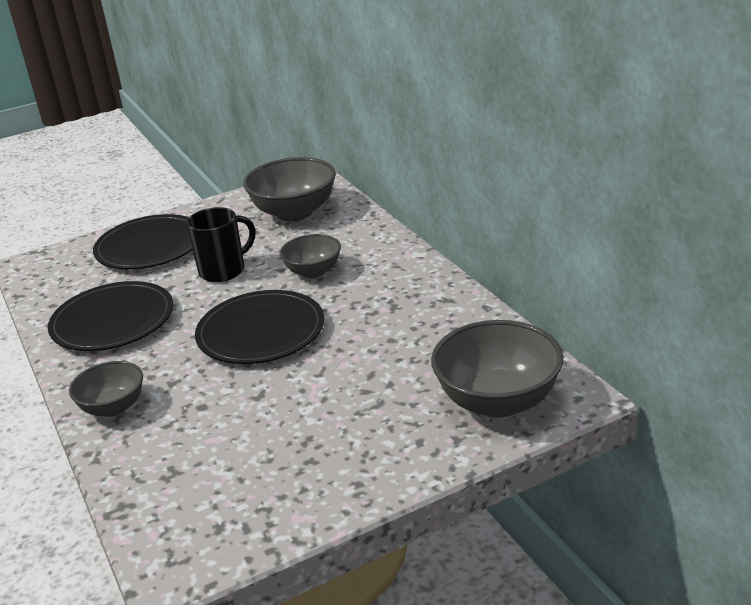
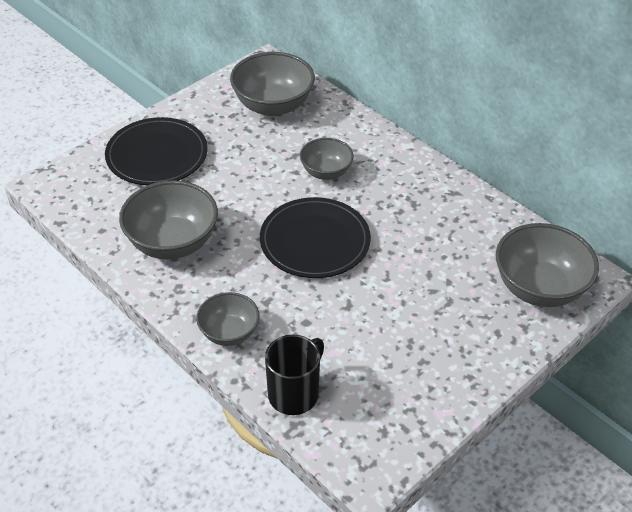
camera: 20 degrees left, 15 degrees up
(113, 321) = (172, 243): black plate -> grey bowl
(224, 270) = (244, 177): black mug -> black mug (294, 394)

